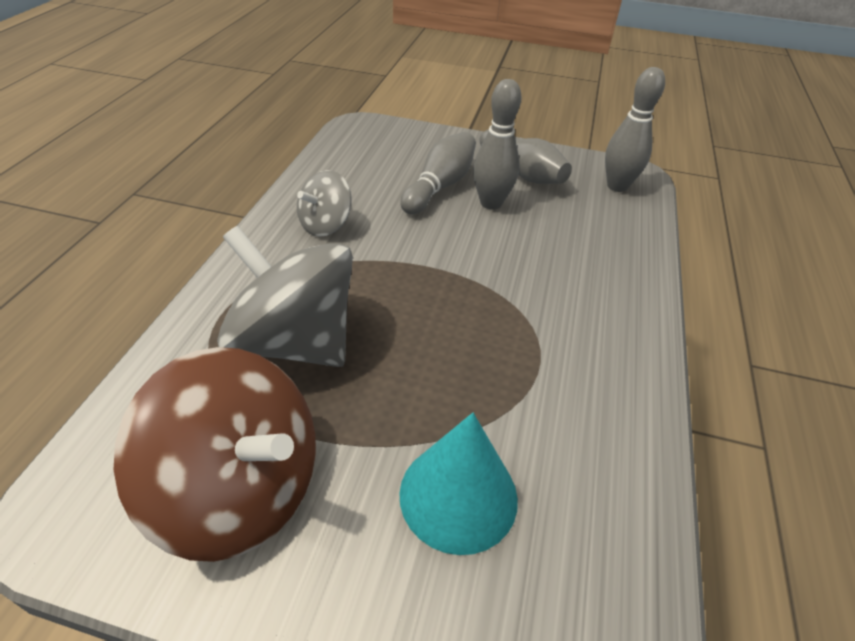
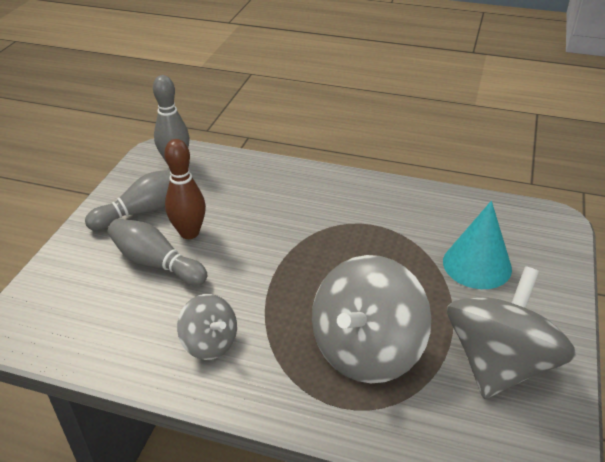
camera: 85 degrees left, 5 degrees down
(241, 489) = (499, 363): brown spinning top -> grey spinning top
(491, 203) = (189, 233): grey bowling pin -> brown bowling pin

